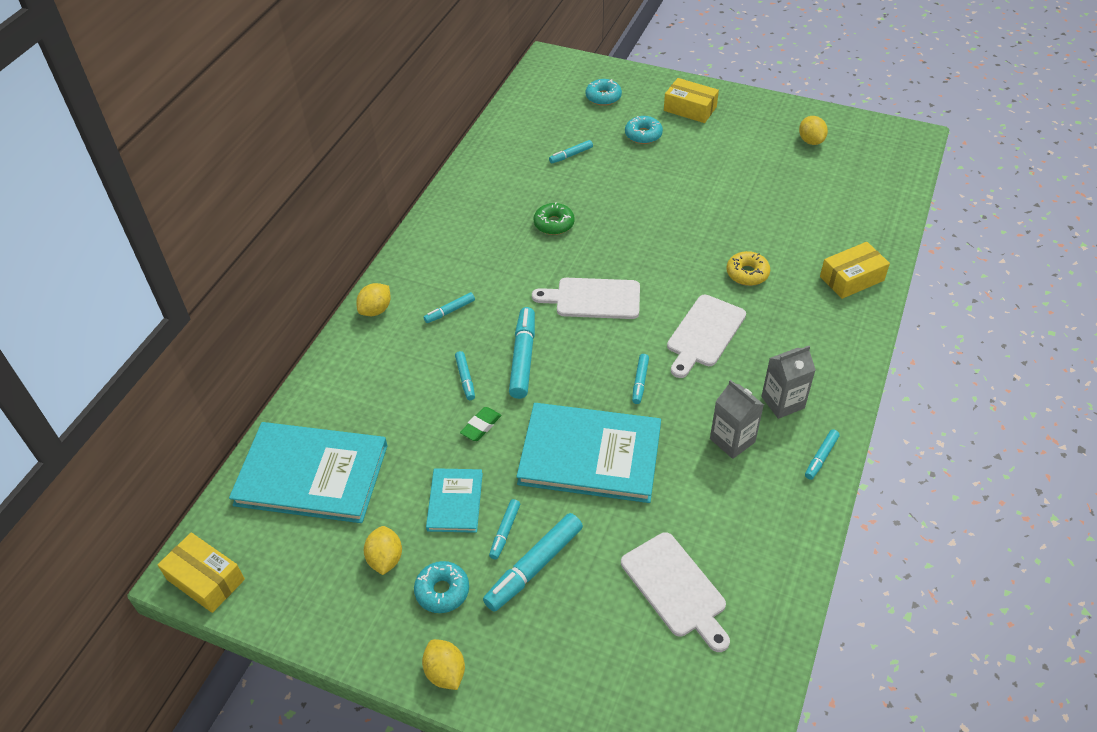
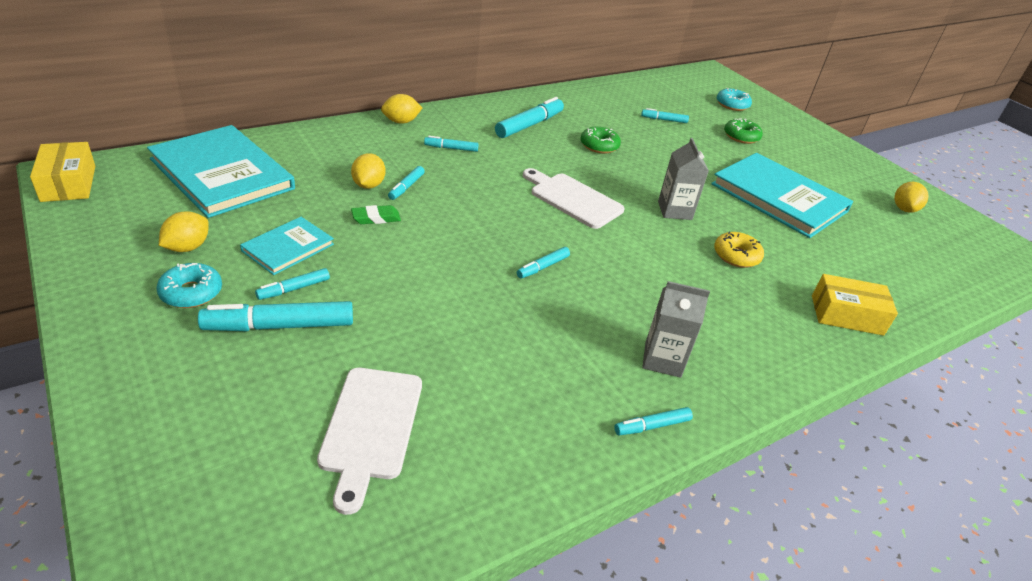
camera: 30 degrees right, 10 degrees down
(445, 672) = (106, 345): yellow lemon -> yellow lemon (368, 185)
(523, 358) = (467, 200): turquoise marker -> turquoise marker (529, 125)
(590, 455) = (433, 286): turquoise book -> turquoise book (779, 198)
(643, 135) = (741, 136): turquoise donut -> green donut
(690, 109) = (803, 142): yellow box -> none
(704, 334) = (643, 270): white cutting board -> none
(732, 440) = (575, 355): grey carton -> grey carton (674, 210)

